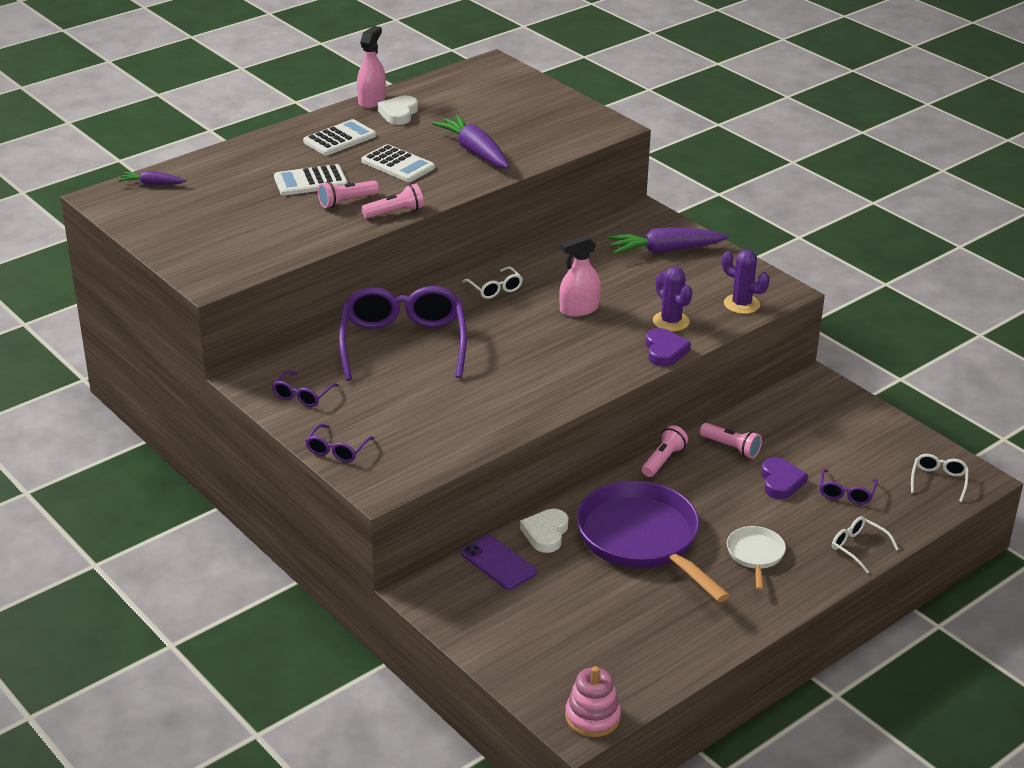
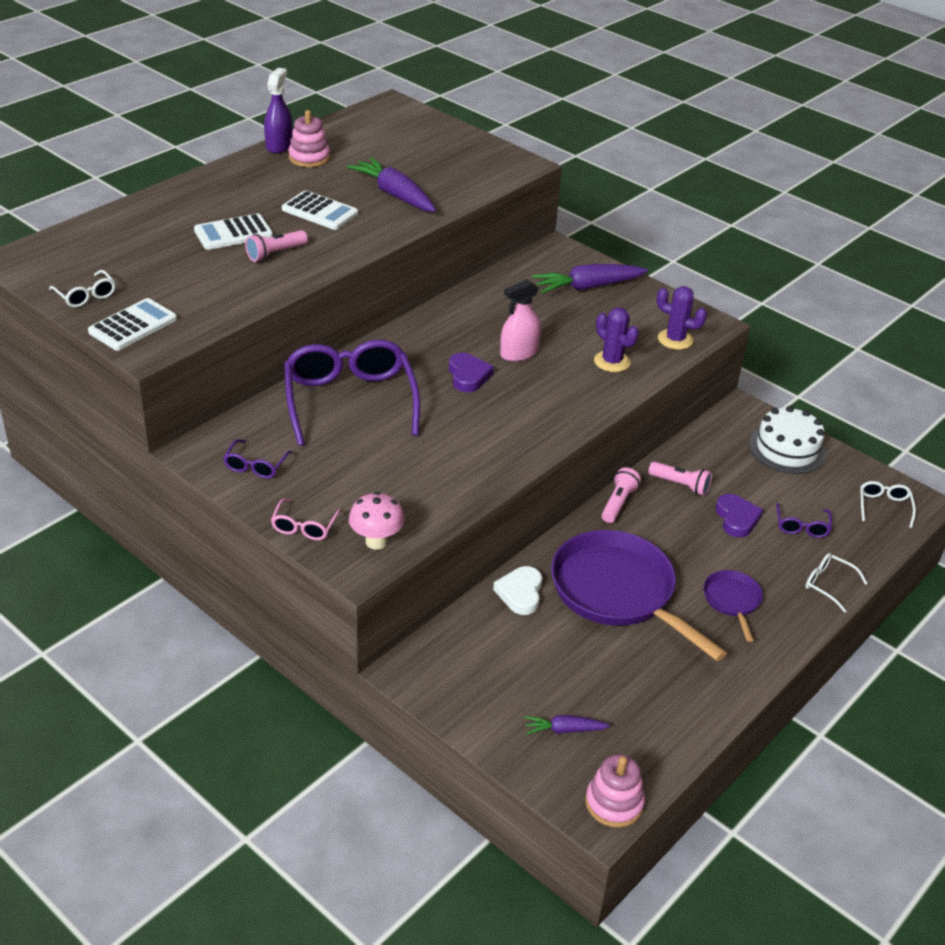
camera: 10 degrees left, 5 degrees up
(152, 184) = (65, 243): purple carrot -> purple carrot (564, 730)
(337, 450) = (304, 527): purple glasses -> pink glasses
(339, 139) = (254, 186): white calculator -> white calculator (133, 325)
(372, 101) = (279, 145): pink spray bottle -> purple spray bottle
(395, 212) = (328, 263): pink flashlight -> none
(398, 113) = (309, 158): white heart -> pink stacking toy
(401, 467) = (376, 541): none -> pink mushroom
(495, 289) = (431, 336): white glasses -> white glasses (86, 296)
(498, 563) = (479, 631): purple phone -> none
(664, 351) = (614, 393): purple heart -> purple heart (468, 376)
(755, 555) = (732, 601): white pan -> purple pan
(852, 421) = (787, 449): none -> white cake

